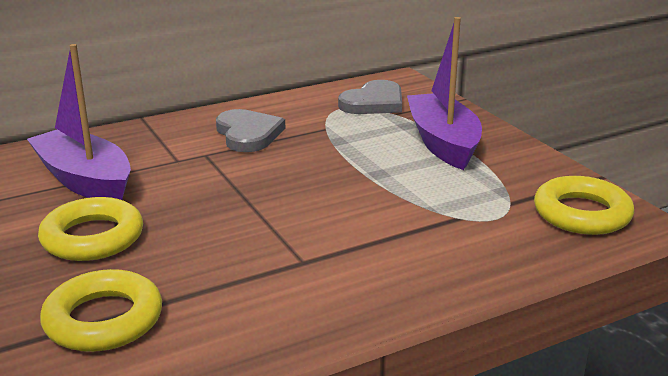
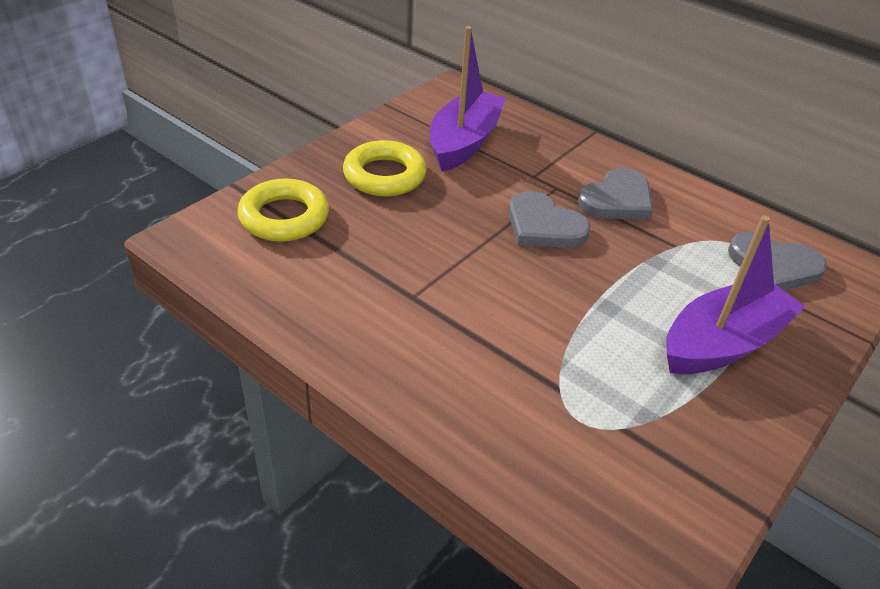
camera: 65 degrees right, 15 degrees up
(255, 173) = (543, 226): none -> grey heart
(582, 214) = (643, 501): yellow ring -> none

